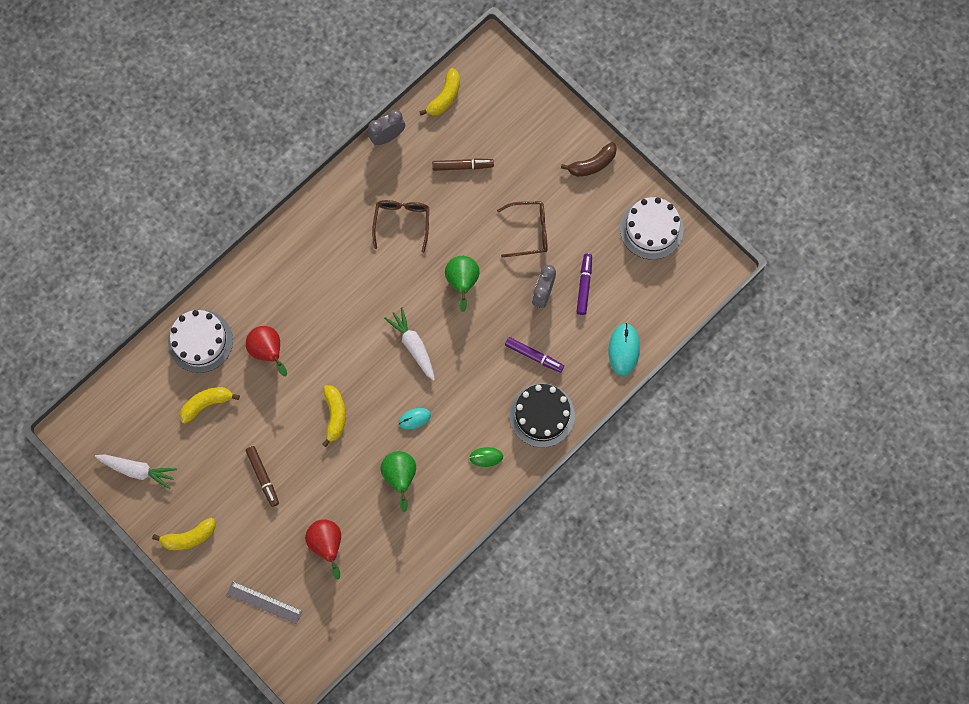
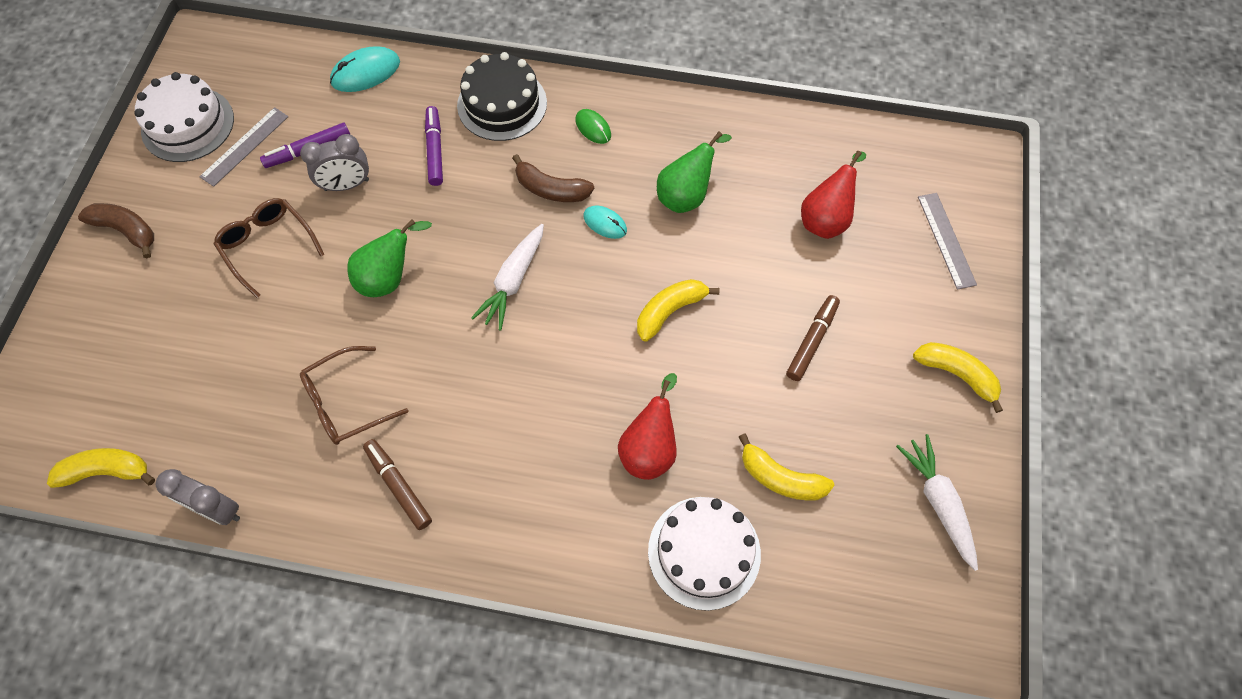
camera: 125 degrees left, 10 degrees down
(459, 404) = (551, 189): none -> brown banana
(462, 166) = (213, 379): brown marker -> brown marker (398, 486)
(612, 252) = (245, 146): none -> grey ruler

